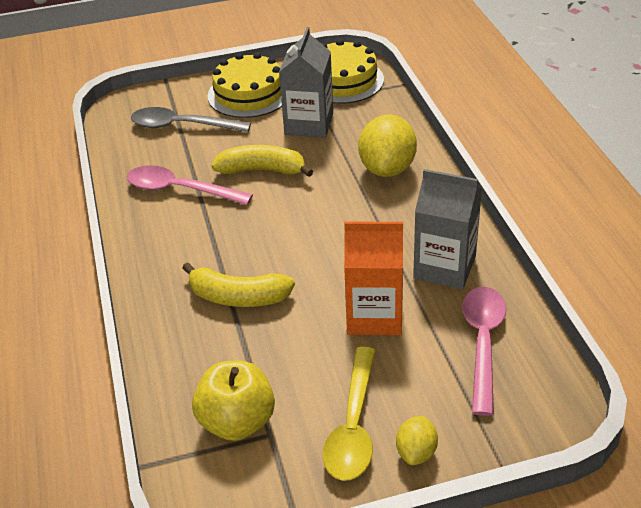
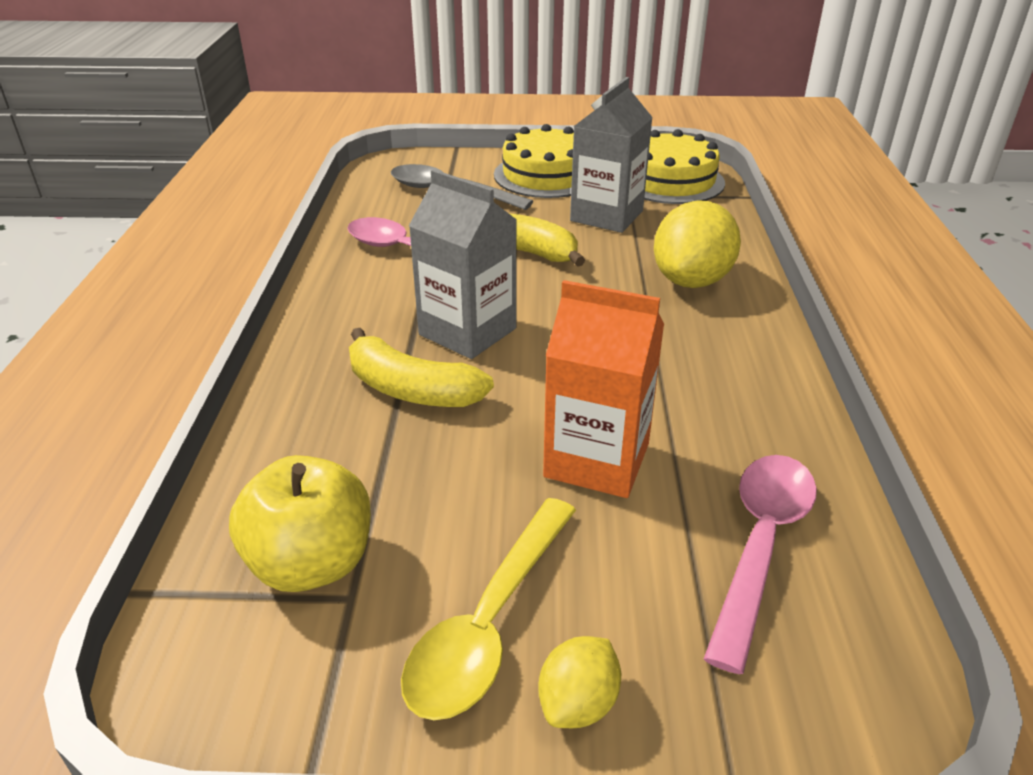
camera: 15 degrees right, 5 degrees down
(444, 267) = (732, 418): grey carton -> grey carton (467, 331)

